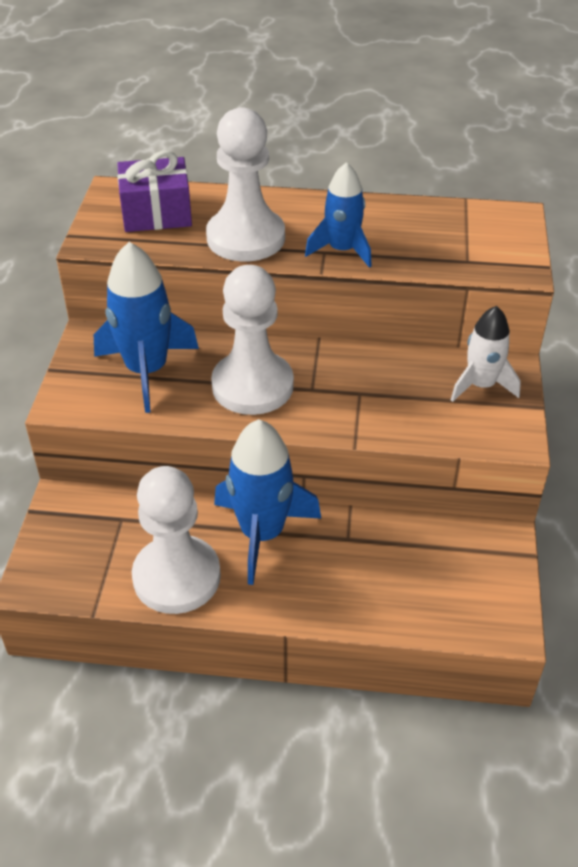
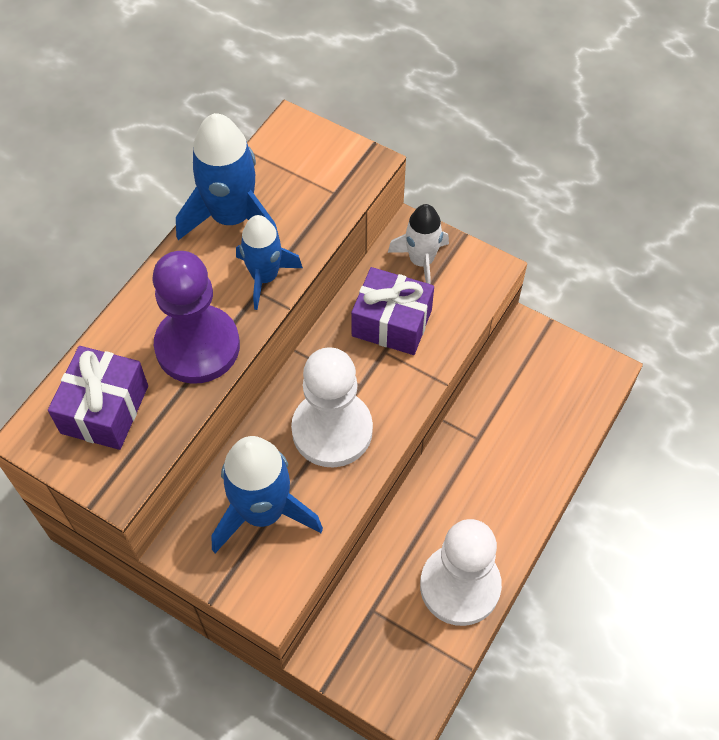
camera: 65 degrees left, 15 degrees up
(246, 238) = (197, 346): white pawn -> purple pawn
(262, 533) = (443, 500): blue rocket -> blue rocket (232, 218)
(394, 387) = (391, 323): none -> purple gift

